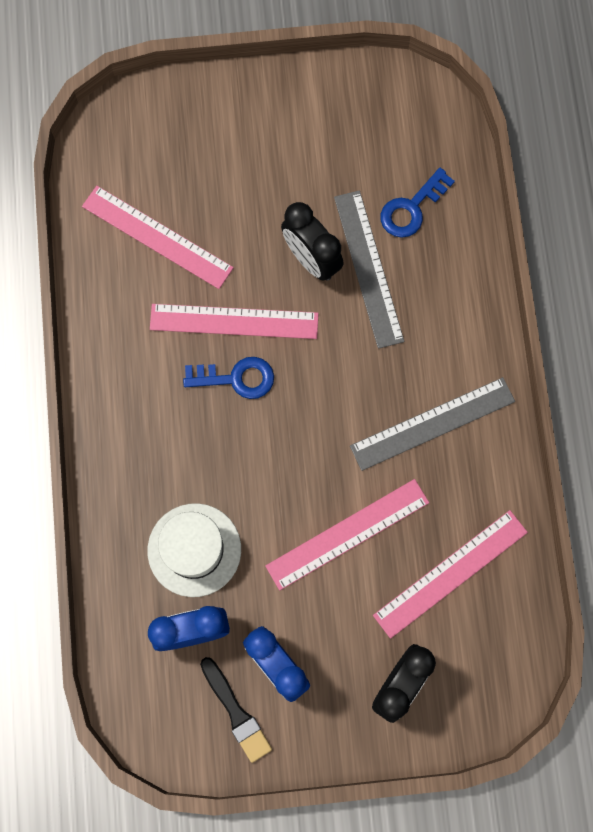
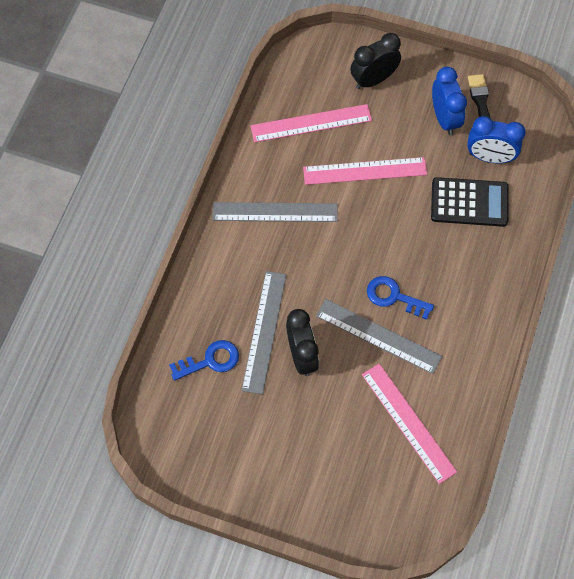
camera: 155 degrees left, 10 degrees down
(194, 550) = (469, 202): white hat -> black calculator
(234, 321) = (378, 336): pink ruler -> grey ruler

